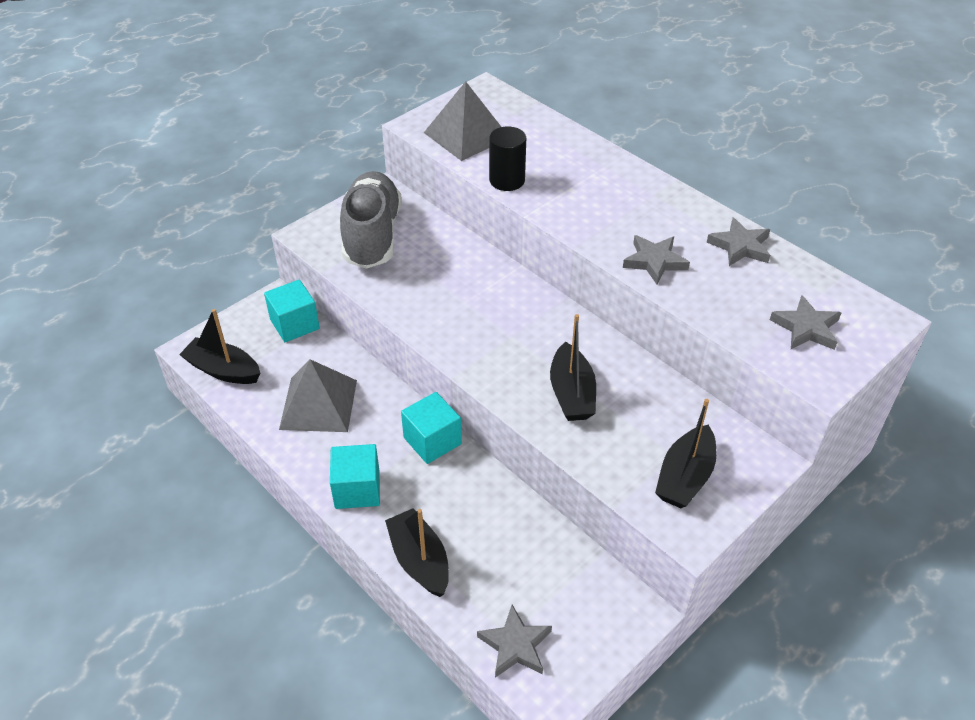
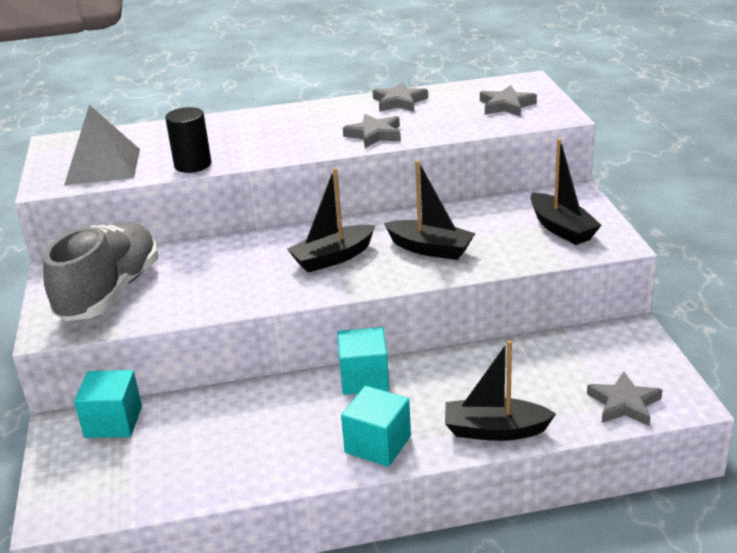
camera: 55 degrees left, 15 degrees down
(223, 370) = (115, 496): black boat -> black boat (333, 258)
(318, 404) = (243, 438): grey pyramid -> none
(372, 236) = (110, 292): grey shoe -> grey shoe turned 75 degrees clockwise

